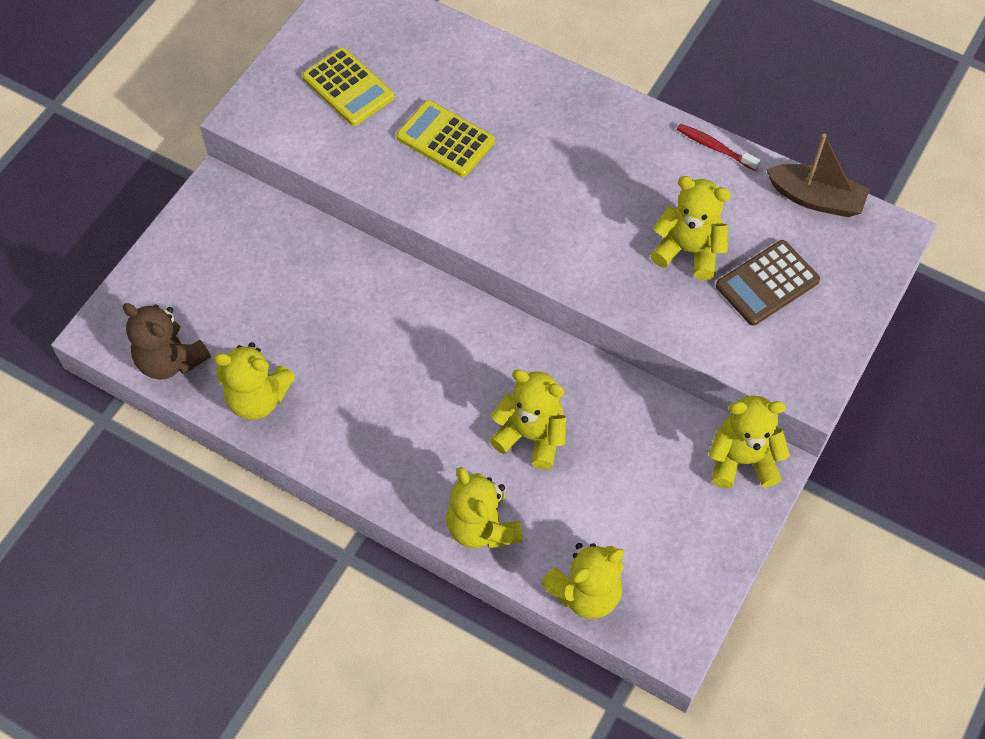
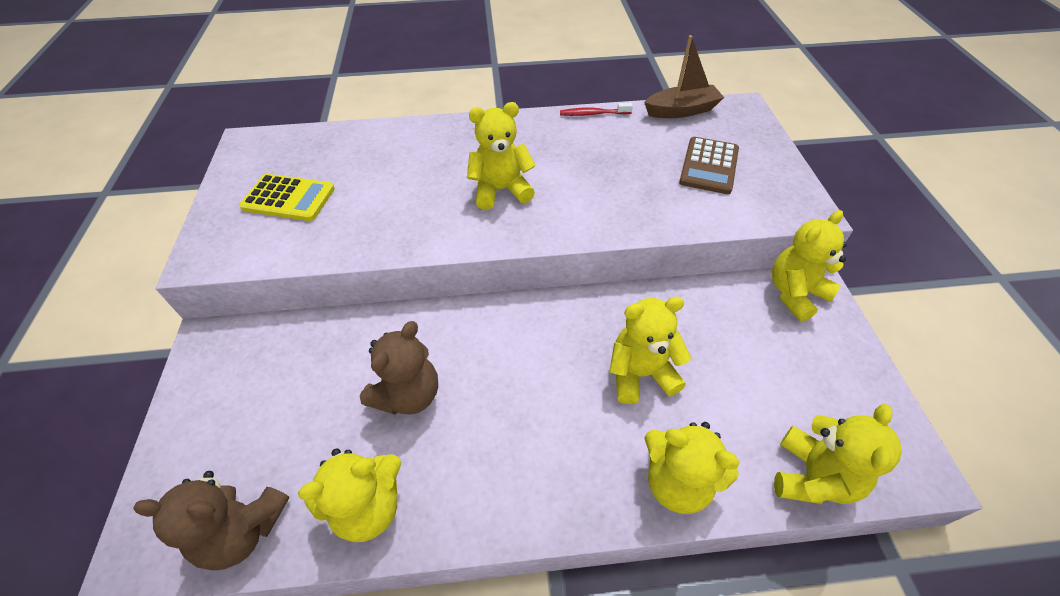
camera: 35 degrees left, 10 degrees down
(338, 334) = (408, 395): none -> brown teddy bear
(445, 139) = (399, 194): yellow calculator -> none
(689, 250) = (640, 173): yellow teddy bear -> yellow teddy bear (501, 190)

